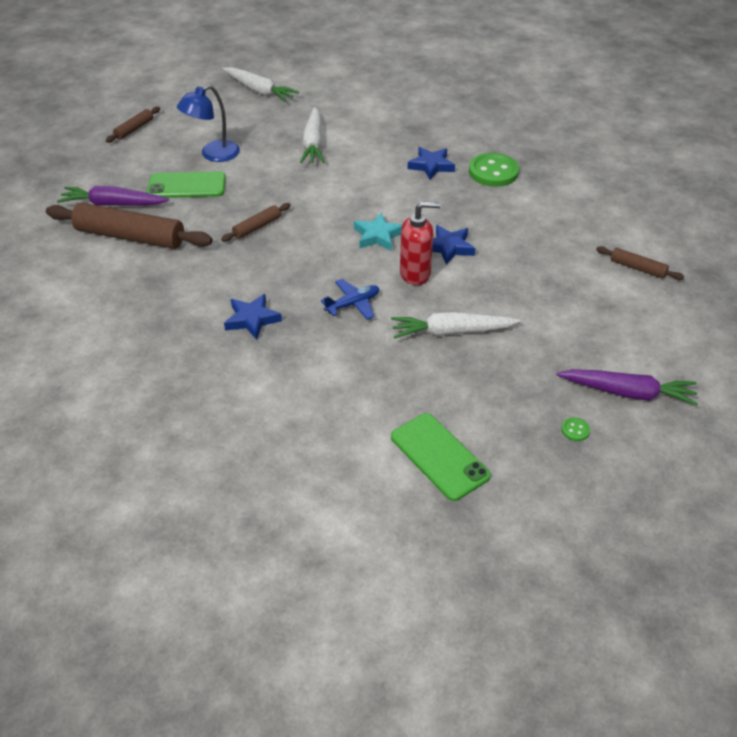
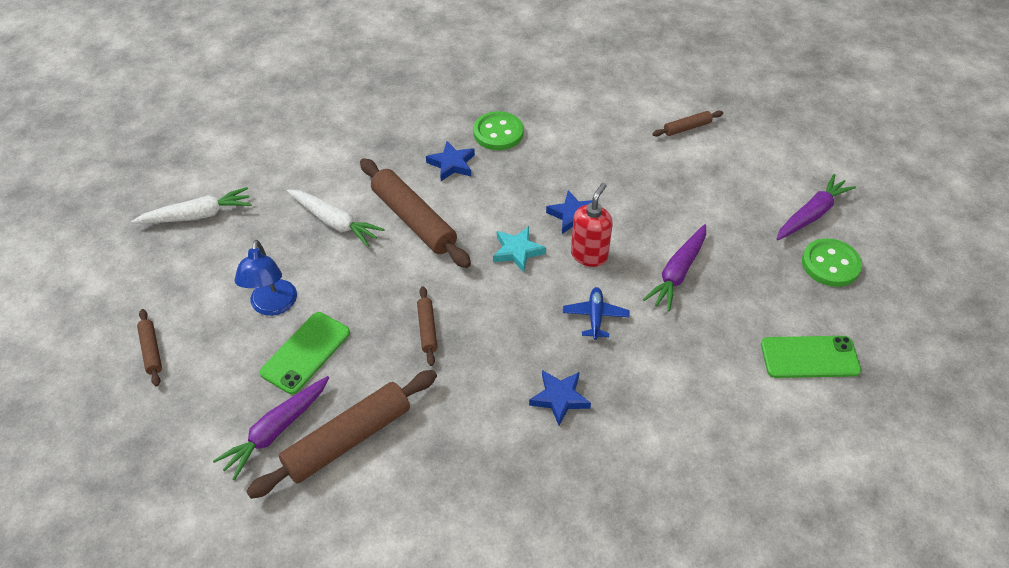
camera: 55 degrees left, 5 degrees up
(354, 174) = (413, 220): none -> brown rolling pin
(451, 332) = (677, 273): white carrot -> purple carrot
(575, 430) = (830, 264): green button -> green button, size x2.40

